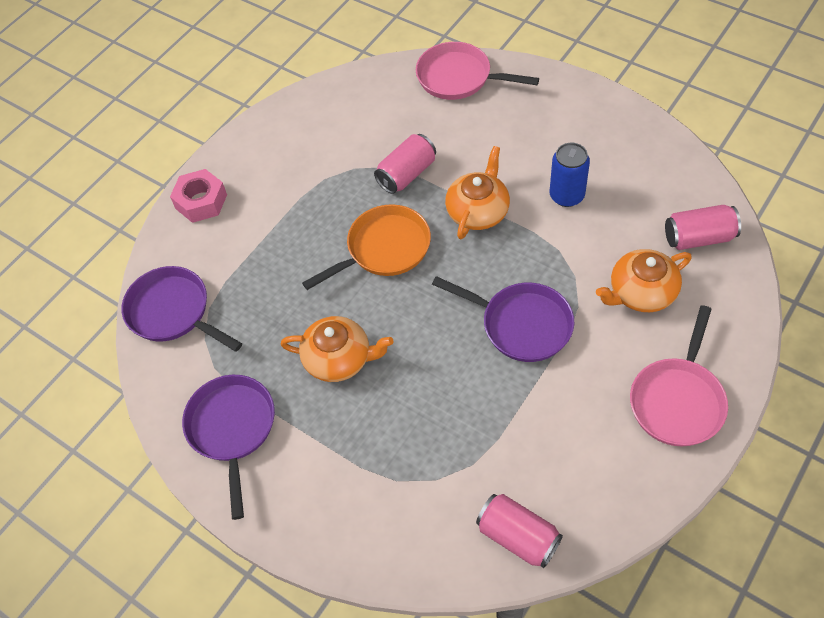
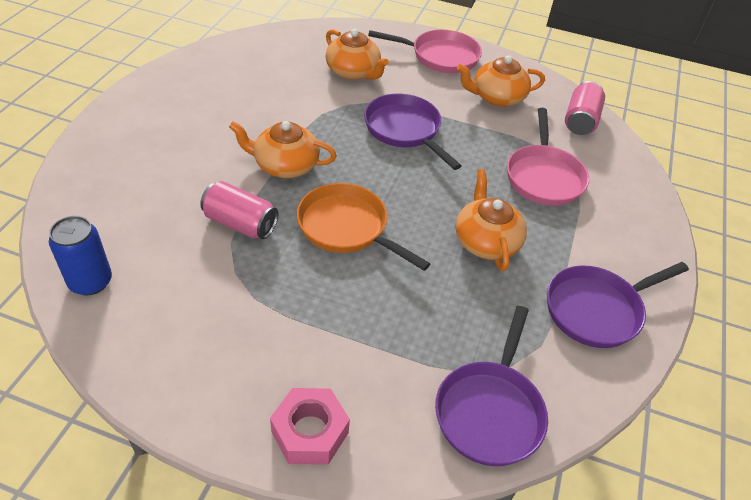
camera: 115 degrees left, 10 degrees down
(459, 77) = (84, 198): pink pan -> pink pan (544, 177)
(521, 324) = (405, 130): purple pan -> purple pan turned 45 degrees counterclockwise
(566, 196) = (258, 112): blue can -> blue can (90, 282)
(578, 445) = (497, 97): none -> orange teapot
(698, 238) = (293, 46): pink can -> none

